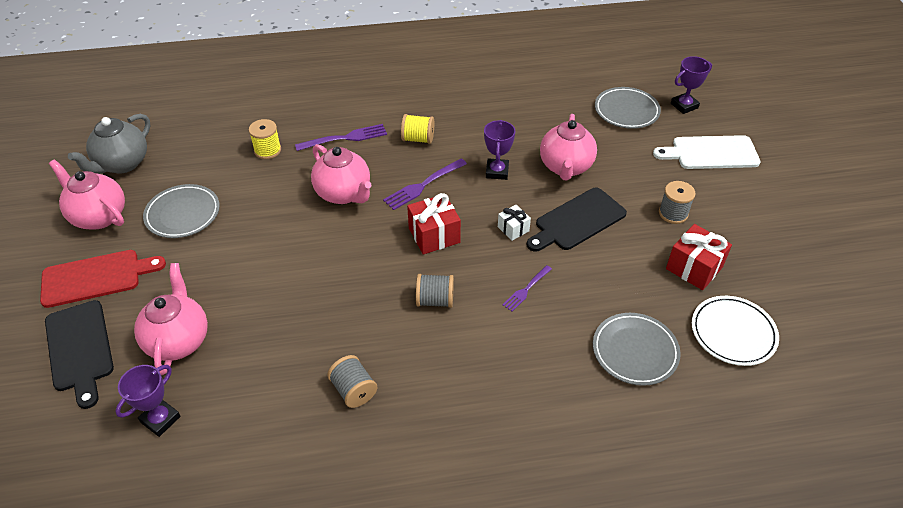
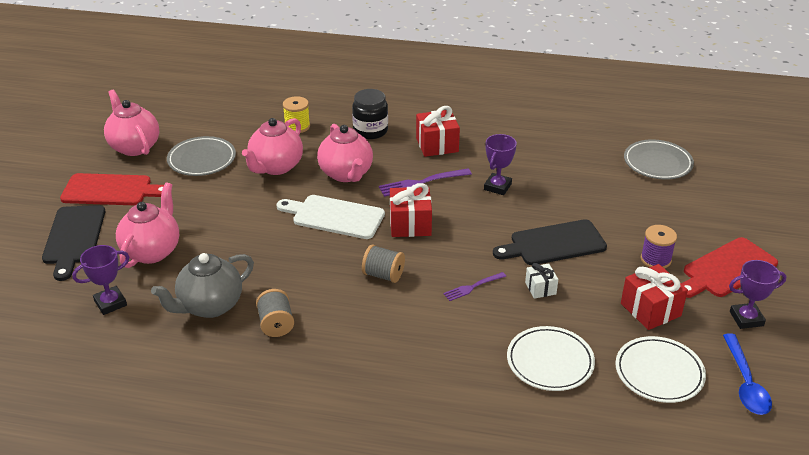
camera: 20 degrees right, 10 degrees down
(122, 164) = (171, 112): grey teapot -> grey teapot (209, 306)
(345, 138) = (370, 131): purple fork -> black jar
(418, 139) = (437, 145): yellow spool -> red gift
(513, 229) = (487, 236): white gift -> white gift (540, 288)
(565, 167) = (567, 197): pink teapot -> pink teapot (275, 167)
(635, 351) = (550, 362): grey plate -> white plate
(673, 213) = (655, 259): grey spool -> purple spool
(684, 105) = (722, 170): purple trophy -> purple trophy (746, 318)
(711, 153) = (727, 217): white cutting board -> white cutting board (334, 216)
(736, 207) = (727, 269): none -> red cutting board
(807, 321) = (745, 383): none -> blue spoon

